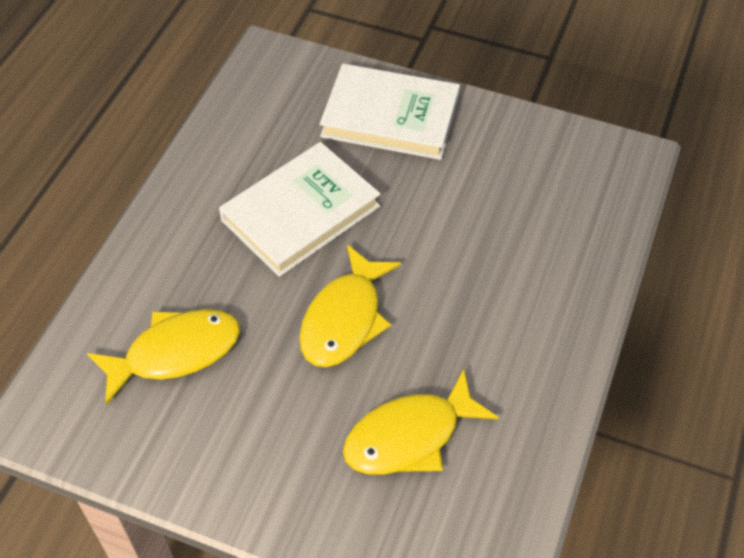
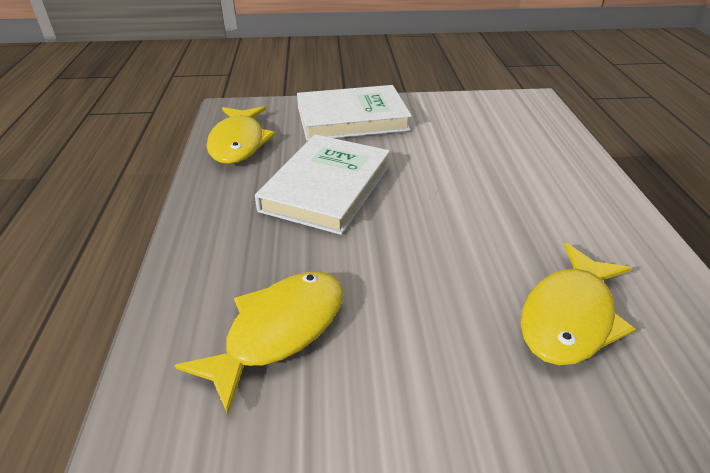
camera: 25 degrees left, 15 degrees down
(344, 319) = (425, 246): yellow fish -> yellow fish (238, 143)

